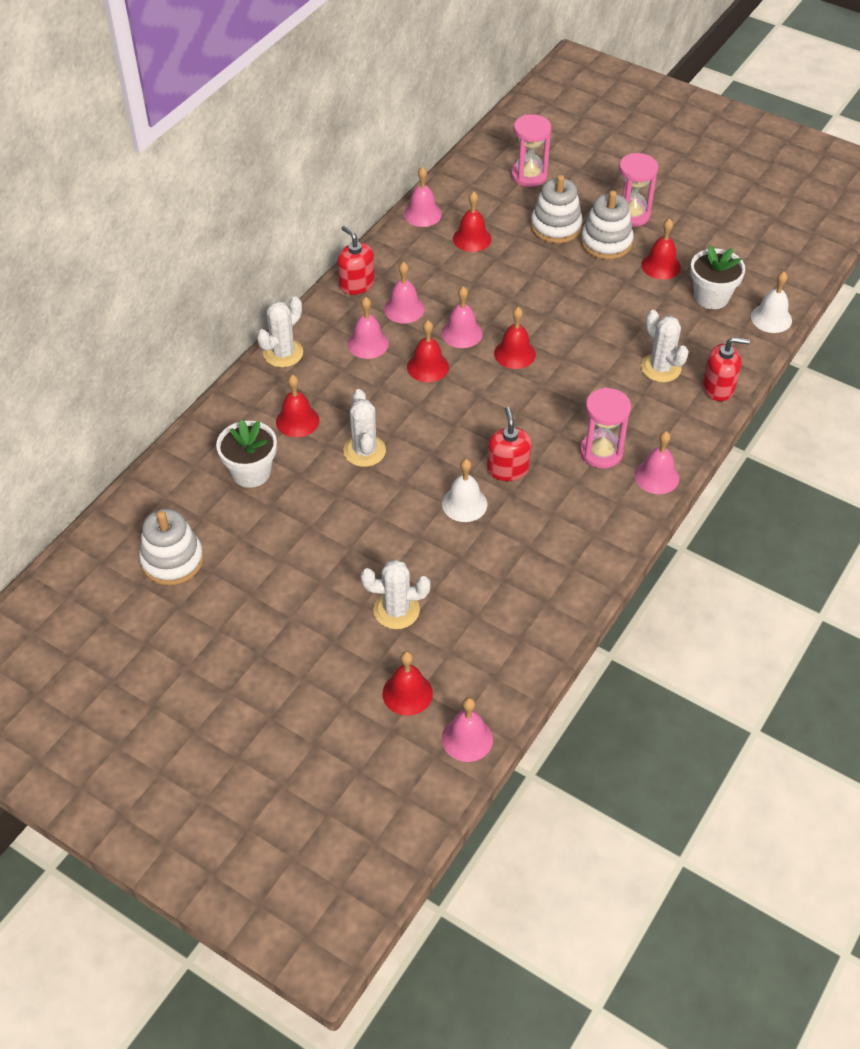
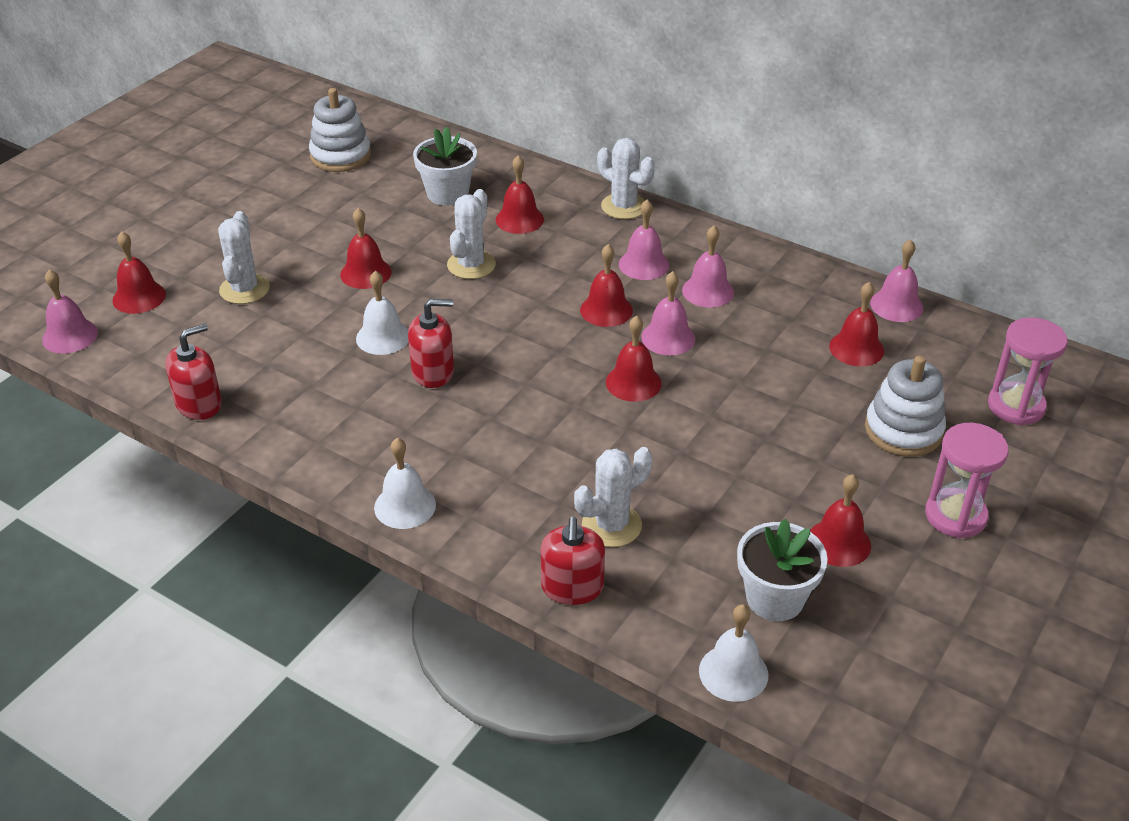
camera: 90 degrees right, 10 degrees down
(357, 284) = (748, 254): red soap dispenser -> red soap dispenser (199, 404)
(364, 451) = (471, 265): white cactus -> white cactus turned 60 degrees counterclockwise
(374, 523) = (365, 273): none -> red bell
(601, 452) = (453, 455): pink hourglass -> none
(606, 242) = (880, 483): white stacking toy -> none
(656, 476) = (405, 506): pink bell -> white bell

